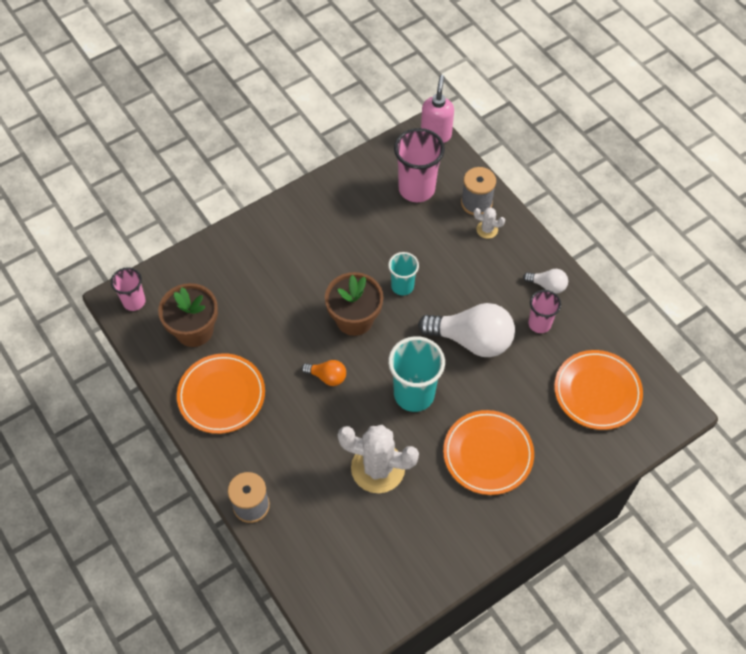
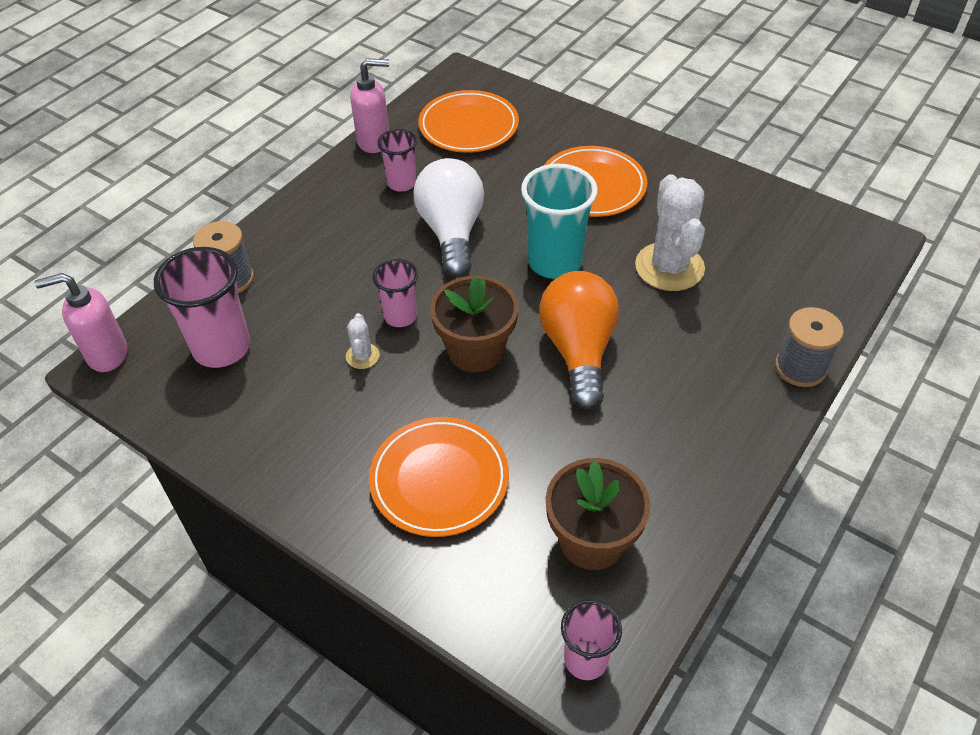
camera: 110 degrees left, 10 degrees down
(221, 395) = (676, 459): orange plate -> orange plate (439, 479)
(327, 377) = (578, 351): orange light bulb -> orange light bulb, size x2.08
(402, 286) = (400, 316): turquoise cup -> pink cup
(487, 229) = (274, 258): white cactus -> white cactus (362, 356)
(547, 285) = (343, 188): white light bulb -> none
(598, 319) = (374, 142): none -> pink soap dispenser

